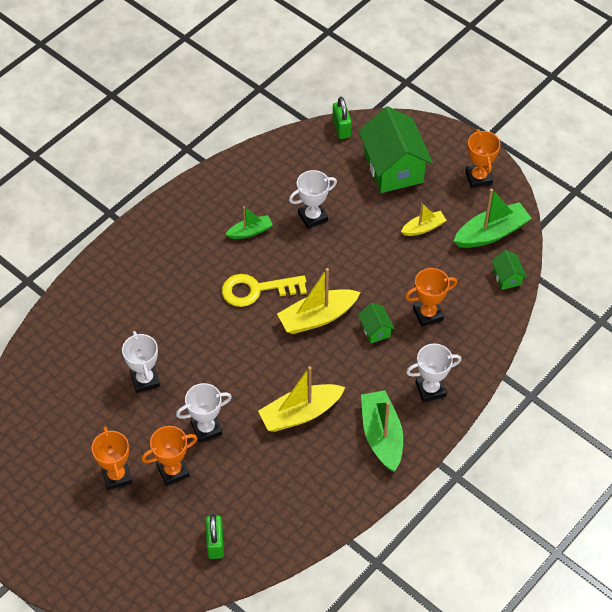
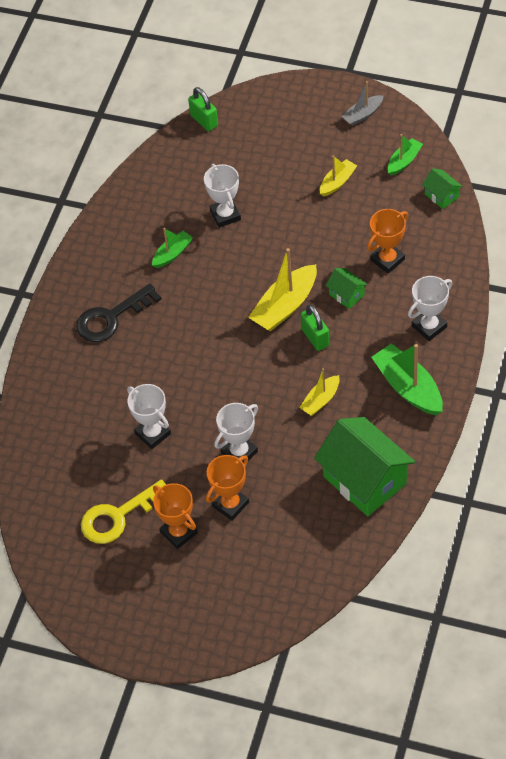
camera: 20 degrees left, 0 degrees up
(169, 265) = (111, 318): none -> black key
(215, 543) = (310, 551): green padlock -> green padlock (315, 337)
(257, 290) = (211, 305): yellow key -> yellow key (119, 516)
(300, 413) = (320, 400): yellow boat -> yellow boat, size x0.58
(312, 217) = (225, 215): white trophy -> white trophy turned 60 degrees counterclockwise
(393, 168) = (276, 138): green house -> green house (364, 480)
(478, 178) = (363, 114): orange trophy -> grey boat
(491, 233) = (404, 161): green boat -> green boat, size x0.58

